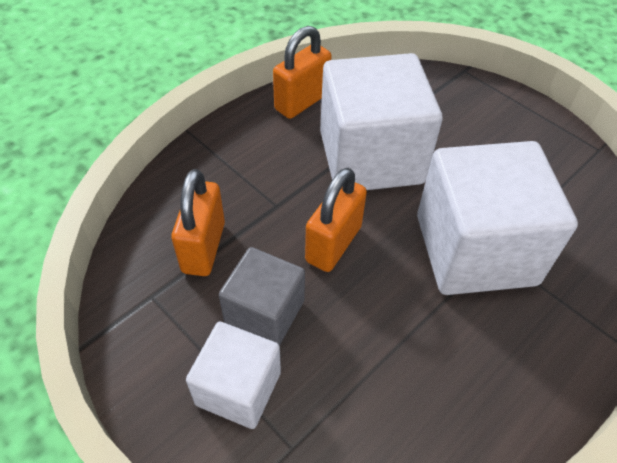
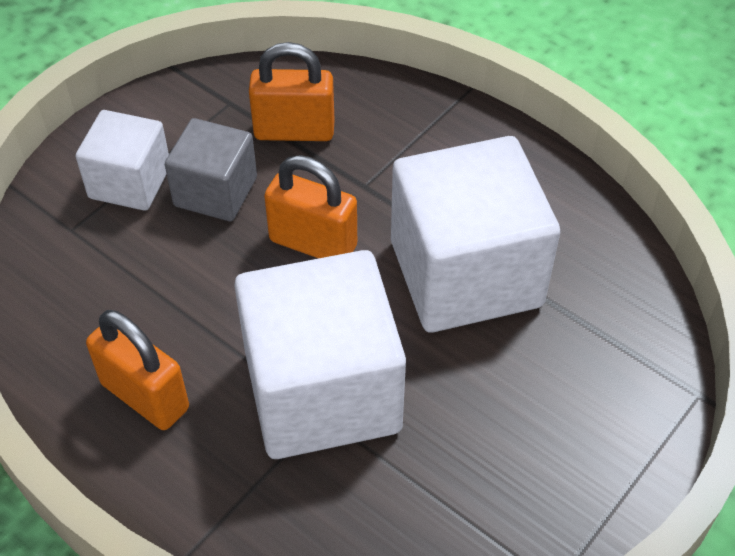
camera: 85 degrees right, 0 degrees up
(302, 102) = (555, 191): orange padlock -> orange padlock (145, 396)

